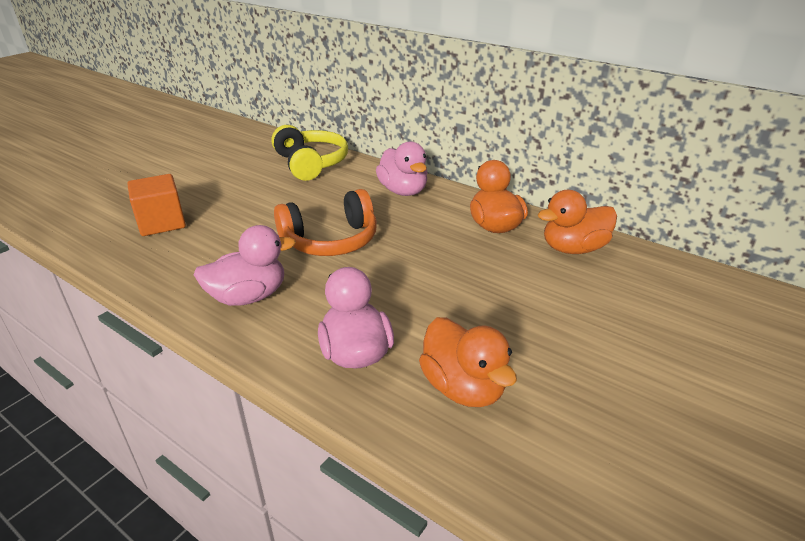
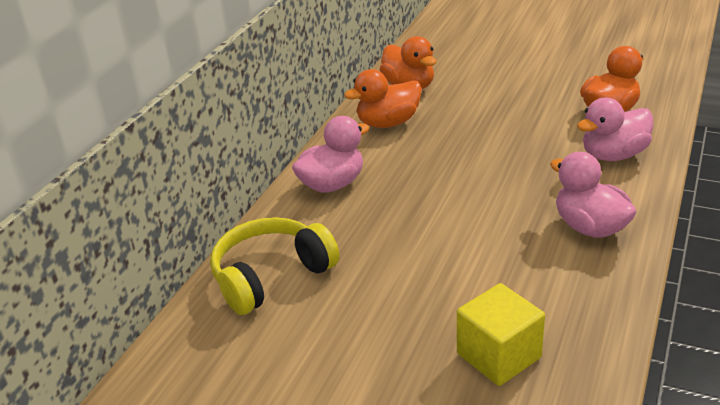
camera: 100 degrees left, 0 degrees up
(162, 223) = (498, 355): orange cube -> yellow cube
(330, 240) = (464, 206): orange headphones -> none

